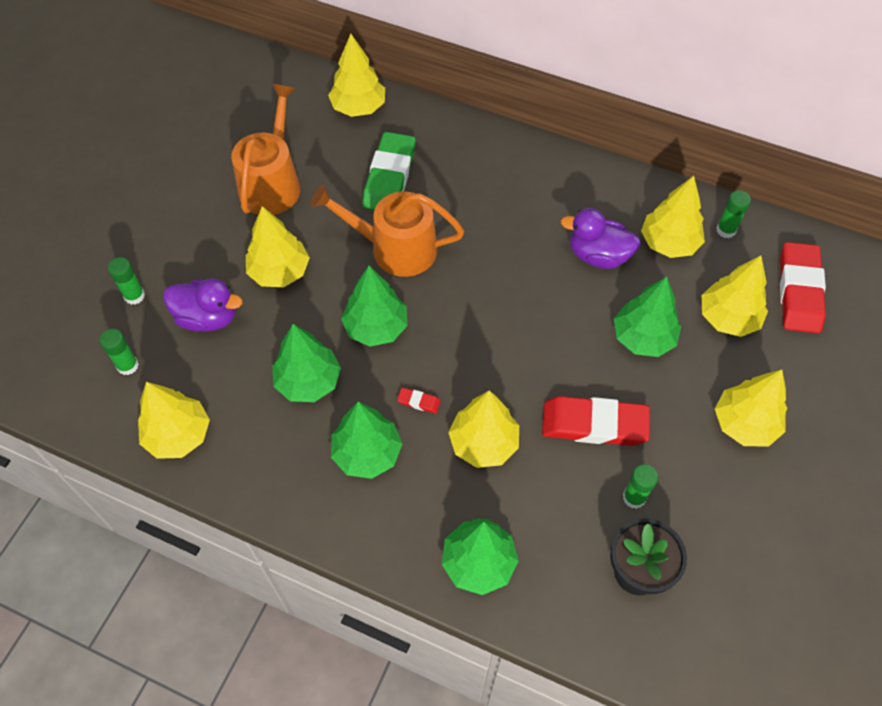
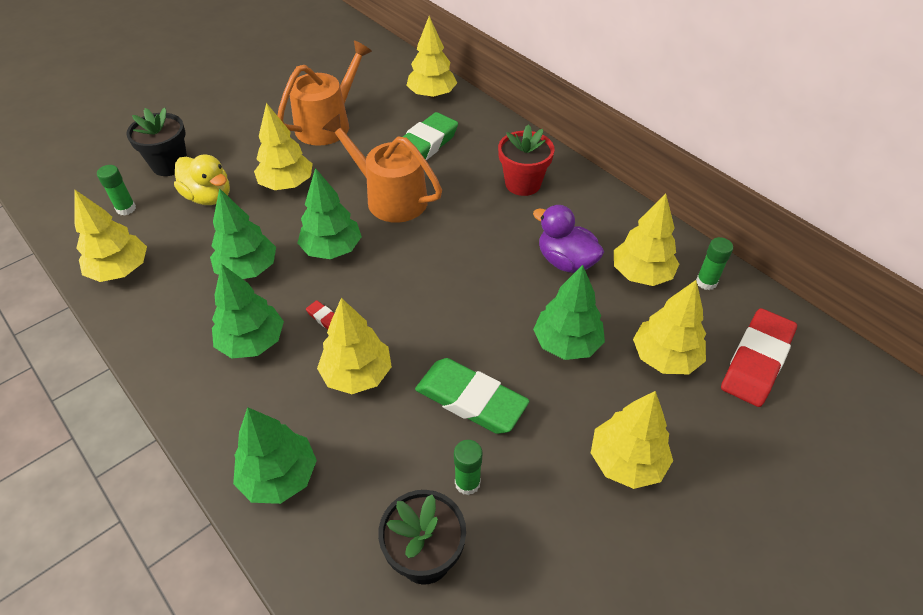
camera: 25 degrees right, 10 degrees down
(134, 296) = (170, 165): green glue stick -> black flower pot
(207, 317) = (209, 197): purple duck -> yellow duck
(512, 184) = (523, 184): none -> red flower pot
(594, 424) = (470, 400): red eraser -> green eraser

